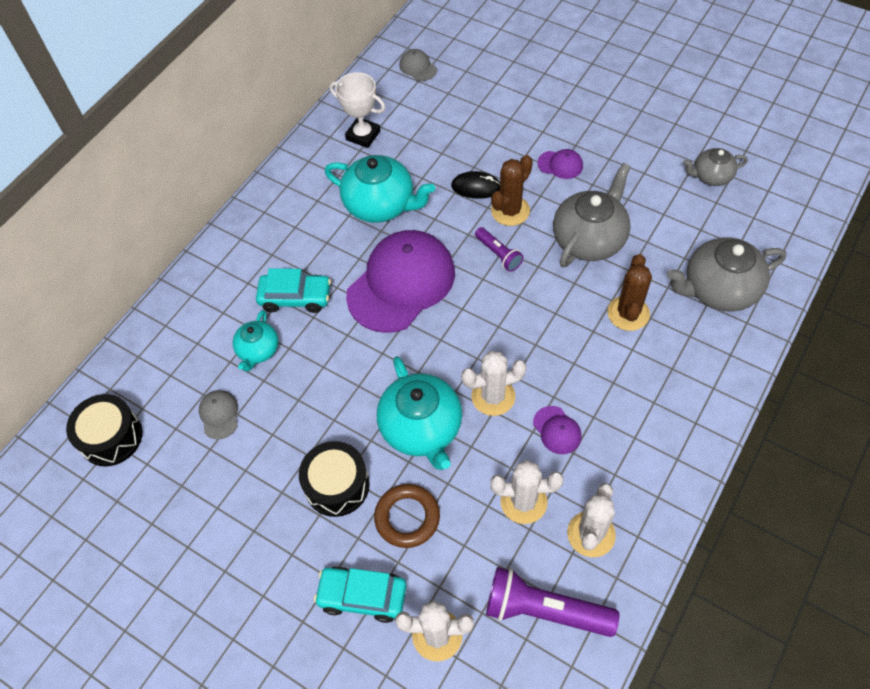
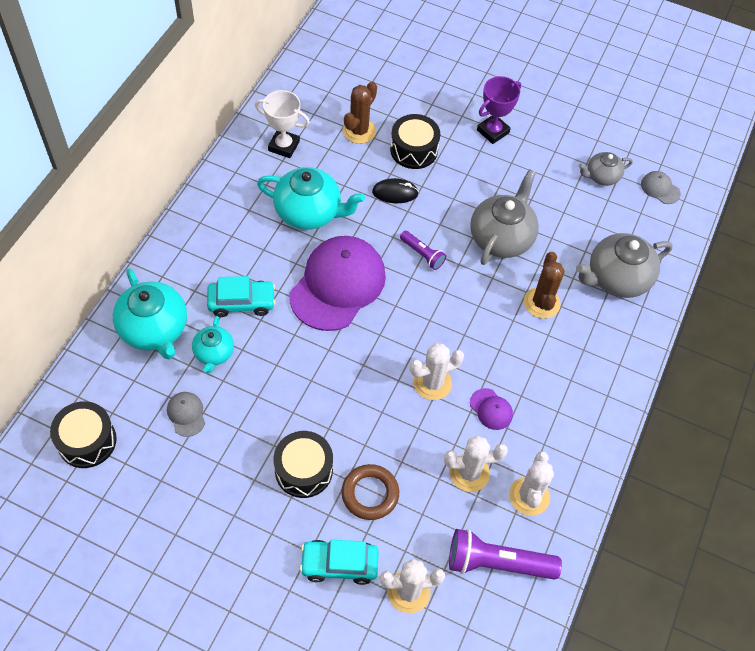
camera: 15 degrees left, 0 degrees up
(418, 67) = (327, 78): grey cap -> grey cap (660, 188)
(422, 428) = (373, 415): turquoise teapot -> turquoise teapot (154, 329)
(502, 143) = (414, 150): none -> black drum
(510, 211) = (428, 214): brown cactus -> brown cactus (359, 131)
(560, 164) = (468, 169): purple cap -> none
(592, 125) = (493, 131): none -> purple trophy

